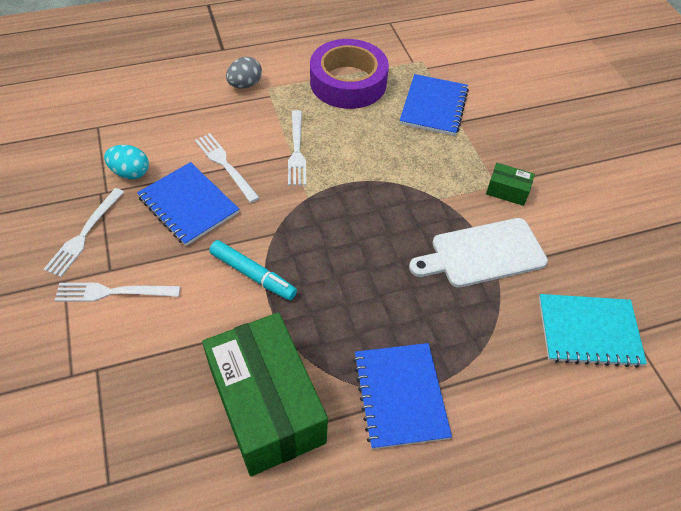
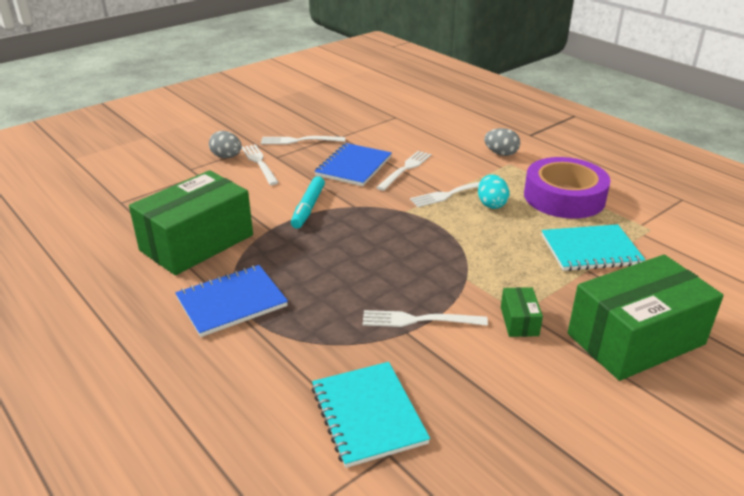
camera: 70 degrees right, 20 degrees down
(68, 324) = (226, 157): none -> grey egg
(130, 173) = (364, 139): turquoise egg -> turquoise egg (491, 204)
(434, 106) = (590, 250): blue notebook -> turquoise notebook
(483, 254) = (418, 320): white cutting board -> white fork
(548, 139) = (635, 339): none -> green box

